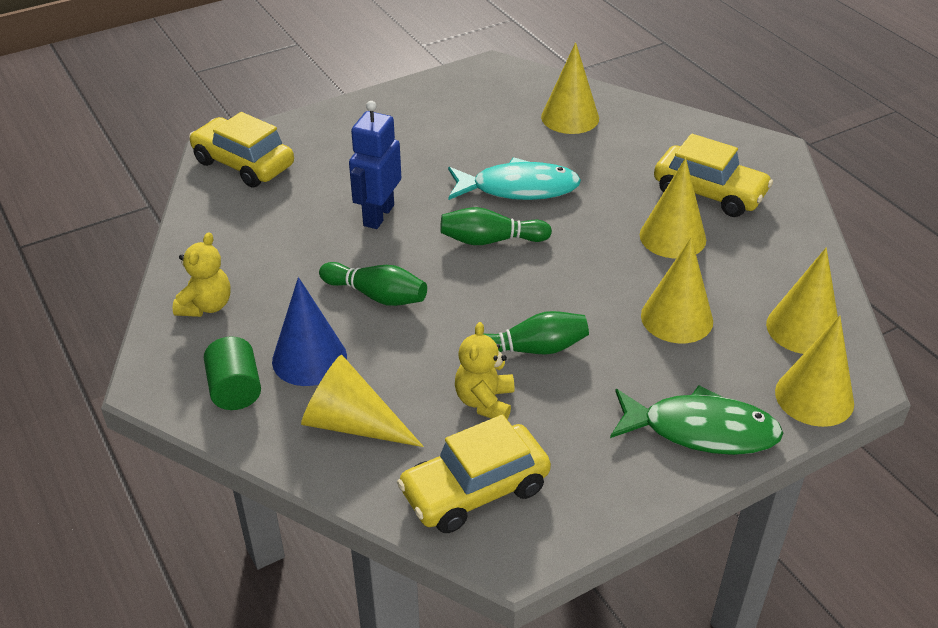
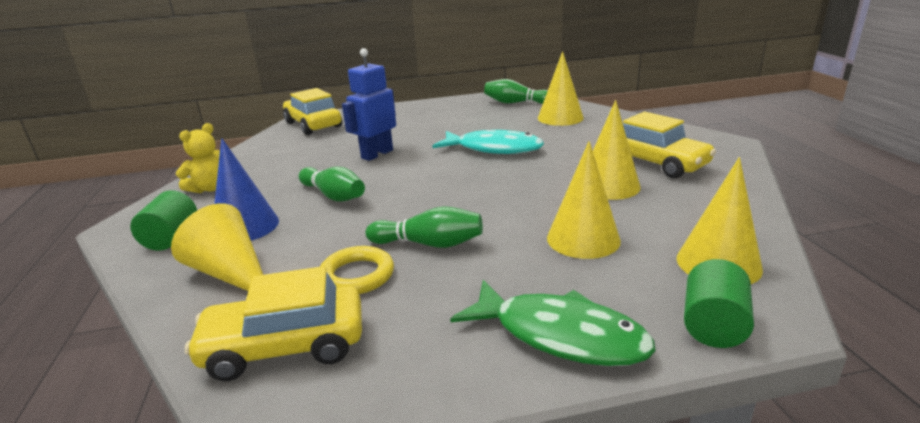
camera: 20 degrees right, 15 degrees down
(485, 402) = (357, 275): yellow teddy bear -> yellow ring
(490, 240) = (449, 174): green bowling pin -> green bowling pin (515, 103)
(814, 397) = (713, 325): yellow cone -> green cylinder

